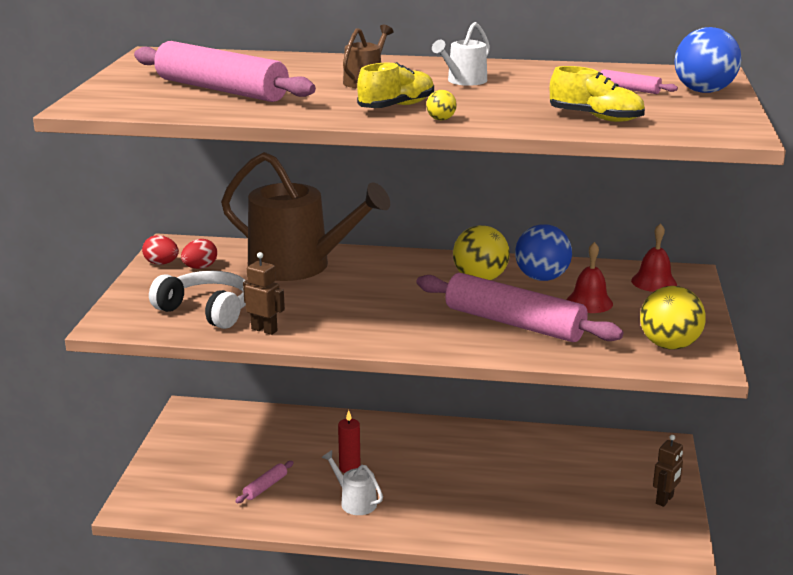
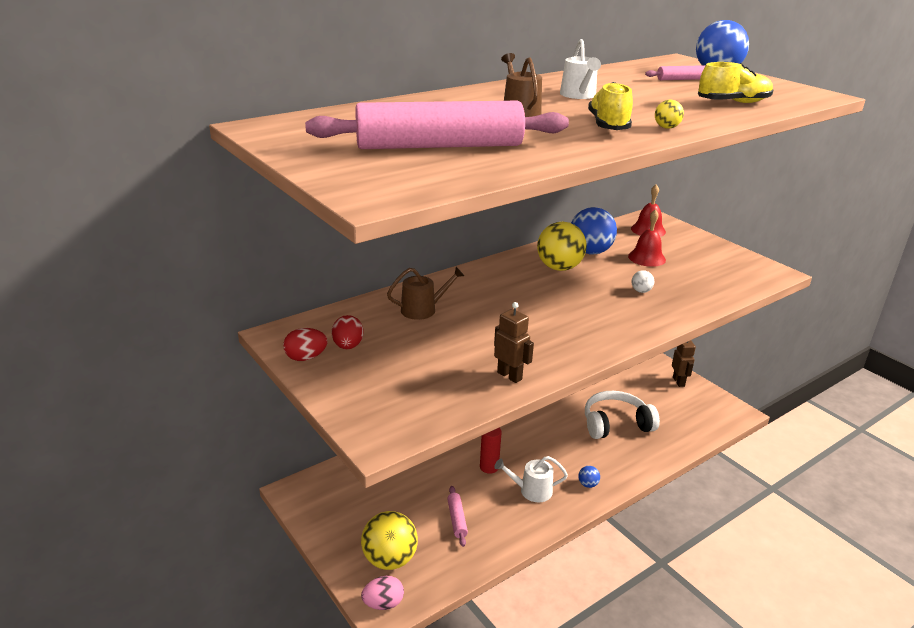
camera: 45 degrees left, 5 degrees up
(136, 505) = (383, 603): none -> pink egg
(206, 310) = (433, 382): white headphones -> white headphones (616, 424)
(264, 330) = (509, 376): brown robot -> brown robot turned 60 degrees clockwise
(298, 266) = (423, 309): brown watering can -> brown watering can, size x0.44
(410, 524) = (588, 484): none -> blue ball
(514, 323) = (641, 291): pink rolling pin -> white ball
(669, 345) = (736, 268): yellow ball -> yellow ball (389, 559)

